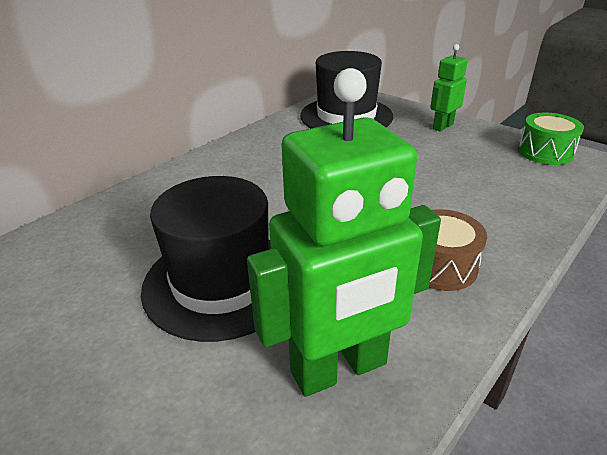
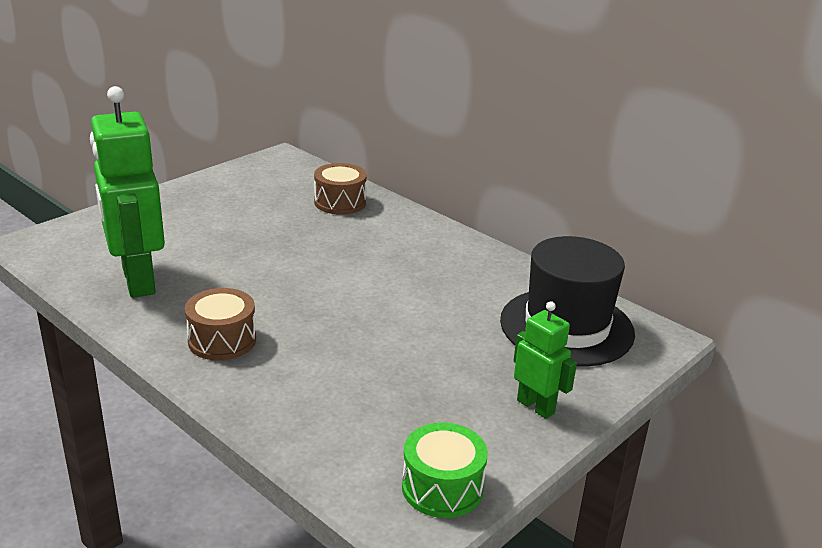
camera: 90 degrees right, 5 degrees down
(124, 219) = (340, 202): none -> brown drum
(221, 282) = (243, 242): black hat -> none

